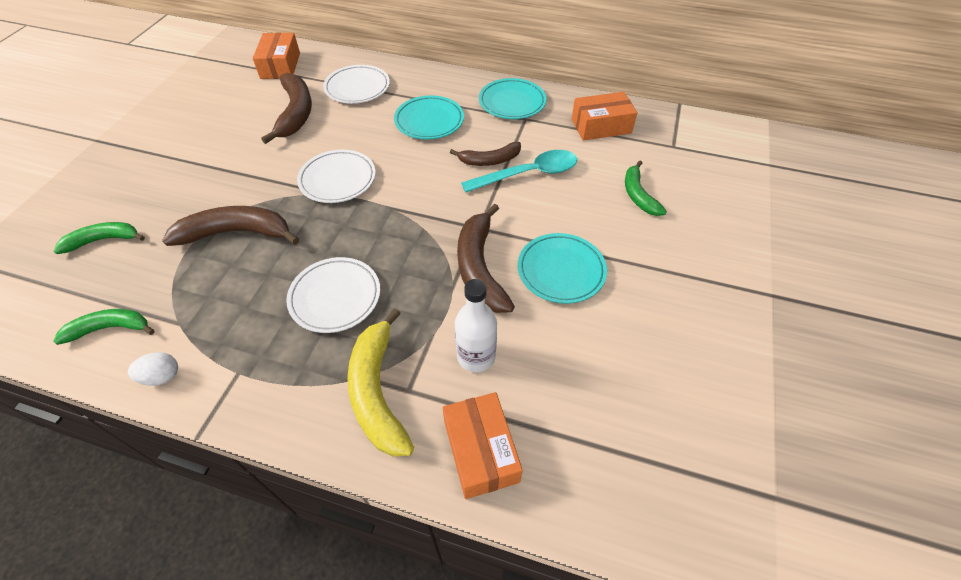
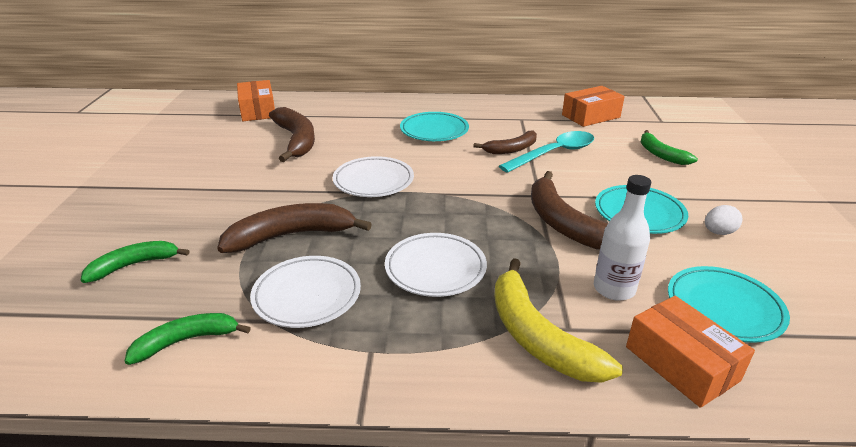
camera: 15 degrees left, 20 degrees down
(161, 376) = (279, 372): white egg -> white egg (718, 232)
(357, 88) = (347, 117): white plate -> white plate (307, 295)
(512, 102) = (501, 110): turquoise plate -> turquoise plate (724, 308)

